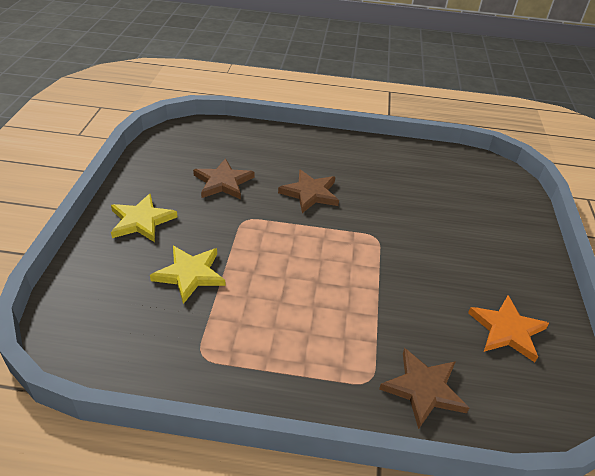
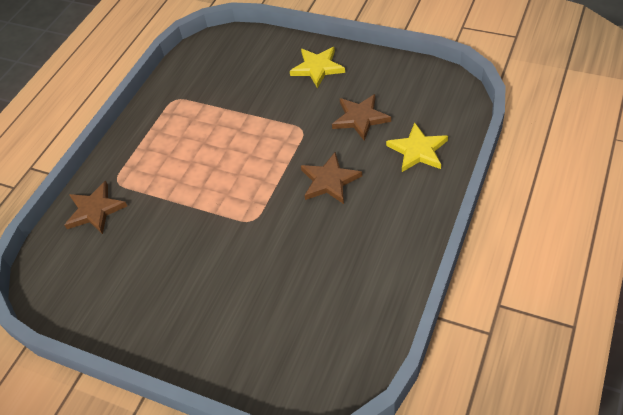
camera: 115 degrees right, 10 degrees up
(190, 274) = (248, 95): yellow star -> yellow star (418, 150)
(507, 330) = (114, 285): orange star -> none

